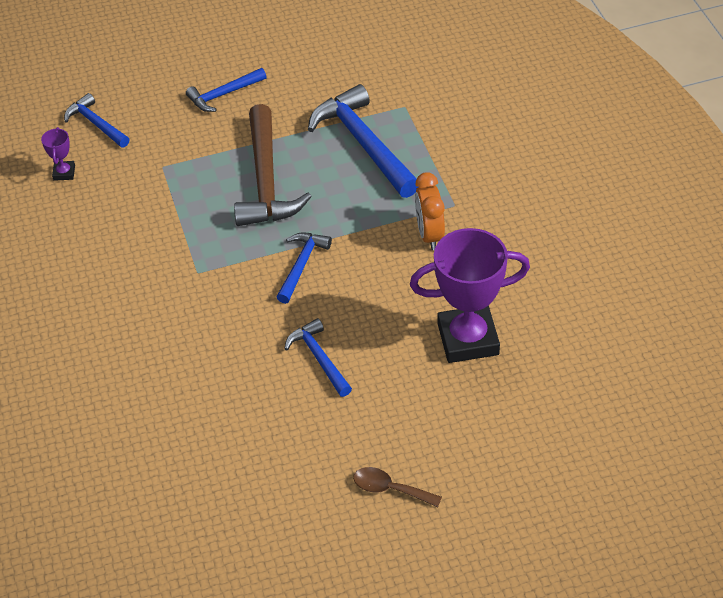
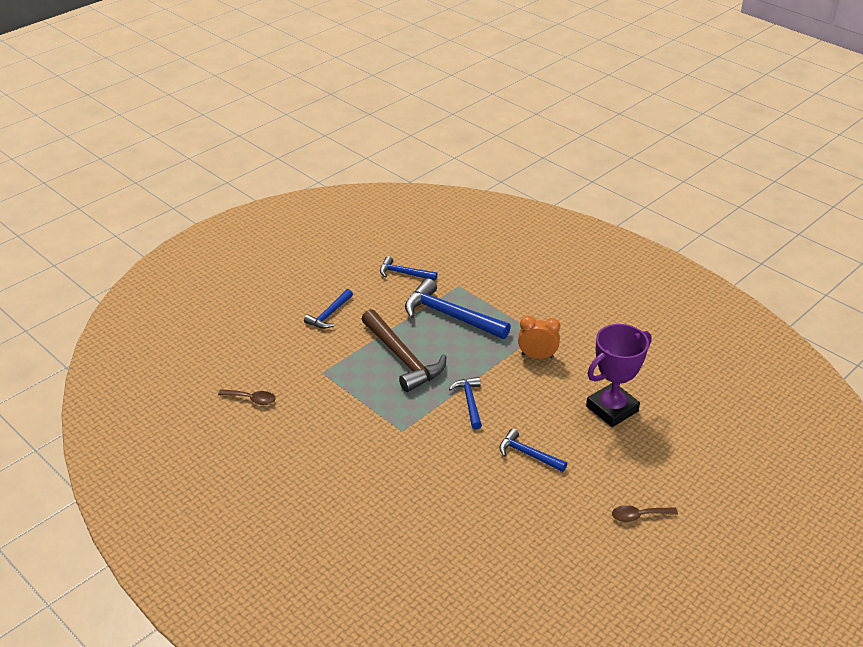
camera: 30 degrees left, 10 degrees down
(64, 173) = (252, 399): purple trophy -> brown spoon
(96, 124) = (250, 360): blue hammer -> blue hammer (404, 273)
(429, 235) = (537, 356): orange clock -> orange clock turned 135 degrees clockwise

